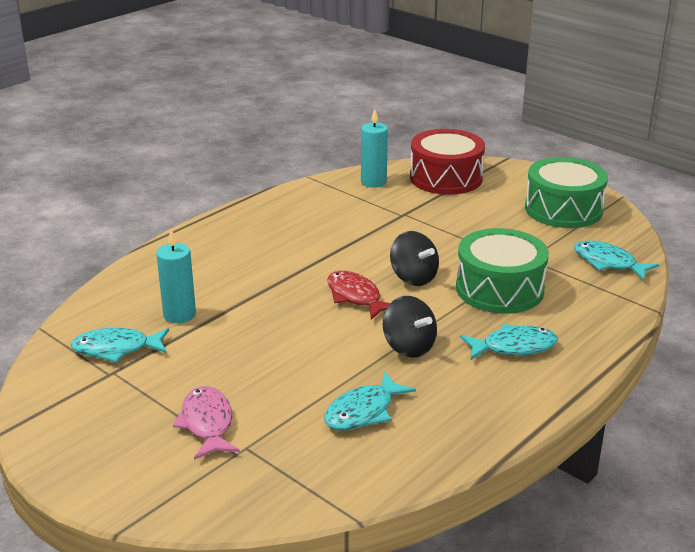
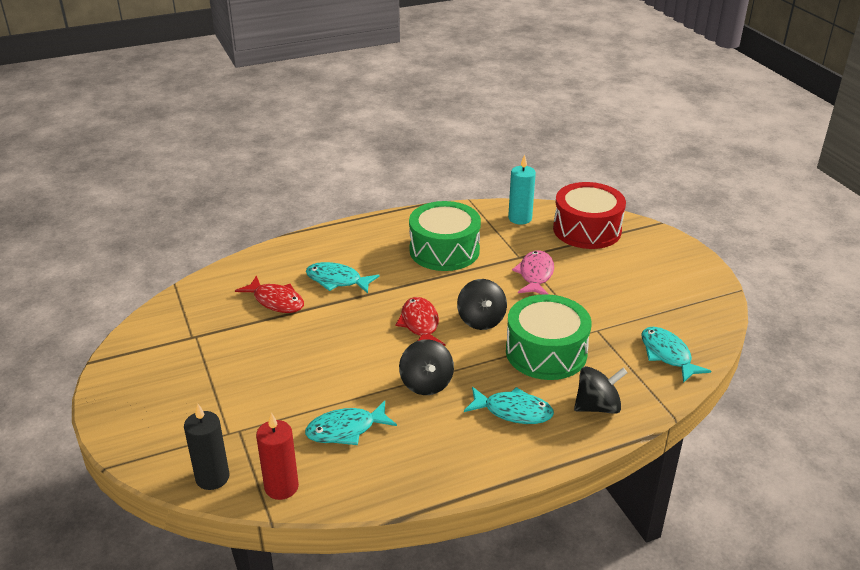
camera: 25 degrees right, 5 degrees up
(116, 349) = (211, 317): turquoise fish -> turquoise fish (337, 280)
(179, 315) = (276, 301): turquoise candle -> red fish
(207, 424) = (227, 401): pink fish -> pink fish (535, 275)
(256, 501) = (212, 477): none -> black candle
(342, 485) = (281, 487): none -> red candle
(563, 209) = (670, 289): green drum -> green drum (444, 250)
(586, 321) = (597, 406): none -> black spinning top

